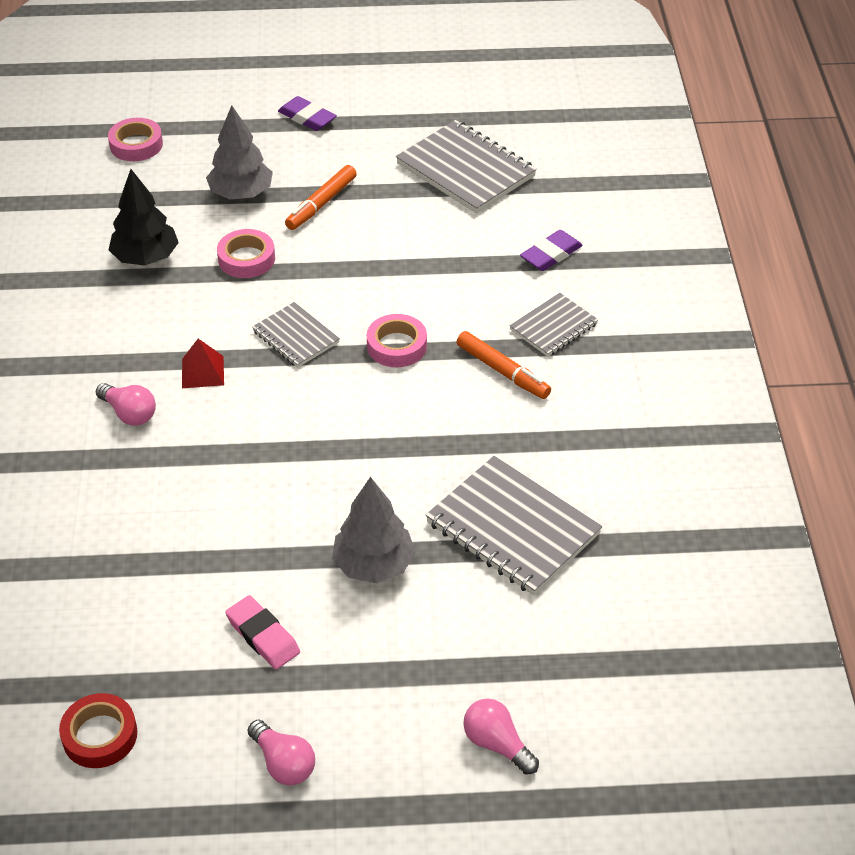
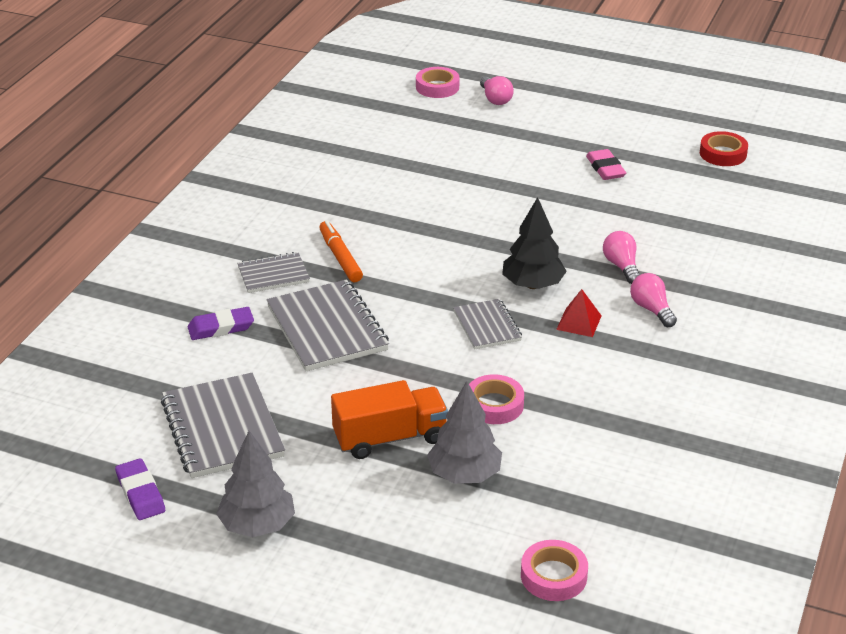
camera: 155 degrees left, 10 degrees down
(146, 258) = (591, 435): black tree -> black tree (532, 285)
(283, 763) = (618, 120): pink light bulb -> pink light bulb (621, 266)
(307, 118) = (338, 548): purple eraser -> purple eraser (141, 493)
(321, 204) = (390, 438): orange marker -> orange truck
(374, 564) = (515, 181): grey tree -> grey tree (257, 525)
(396, 346) = (408, 296): pink tape -> pink tape (437, 87)
(512, 528) = (411, 175): grey notebook -> grey notebook (327, 329)

